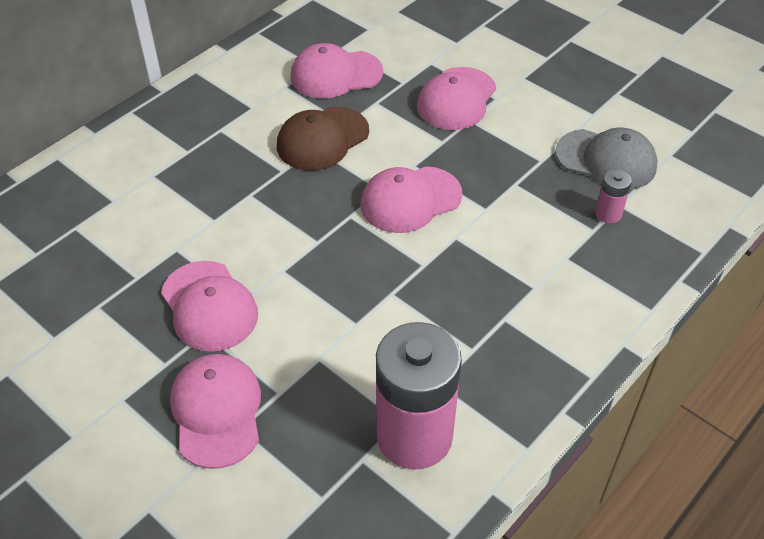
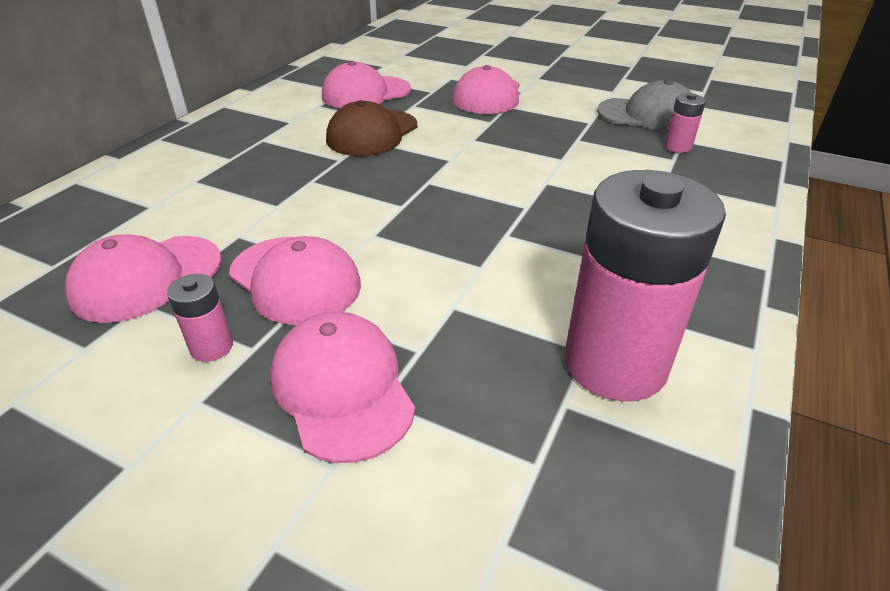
camera: 15 degrees left, 10 degrees down
(137, 356) = (211, 347): none -> pink battery
(410, 200) = (484, 162): pink cap -> pink cap (146, 278)

